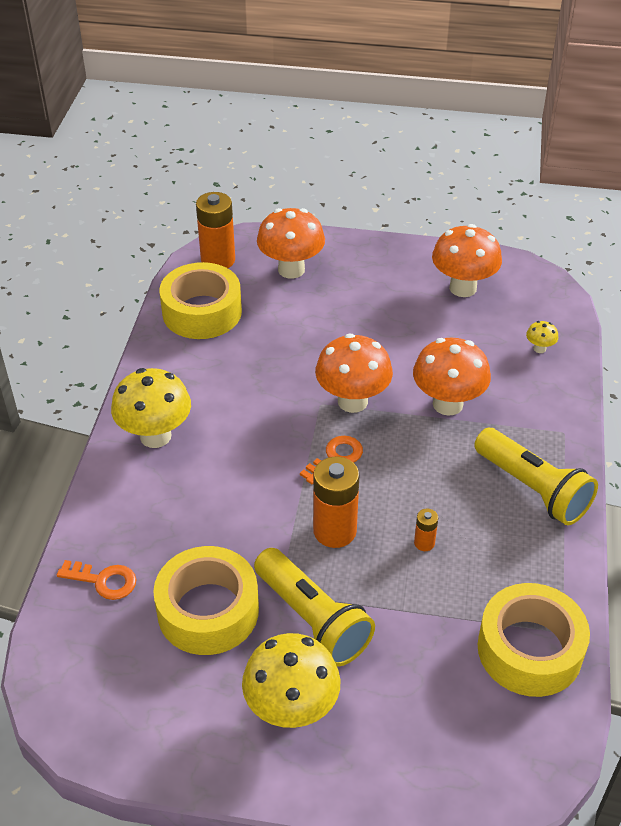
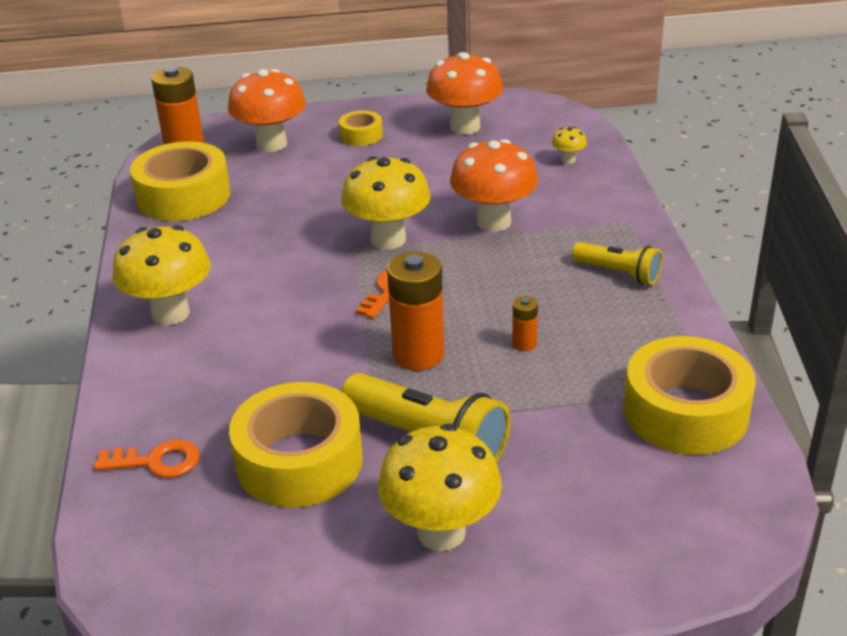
camera: 15 degrees left, 10 degrees down
(352, 401) = (388, 239): orange mushroom -> yellow mushroom
(370, 277) = (361, 135): none -> yellow tape
(532, 489) = (618, 273): yellow flashlight -> yellow flashlight, size x0.60

